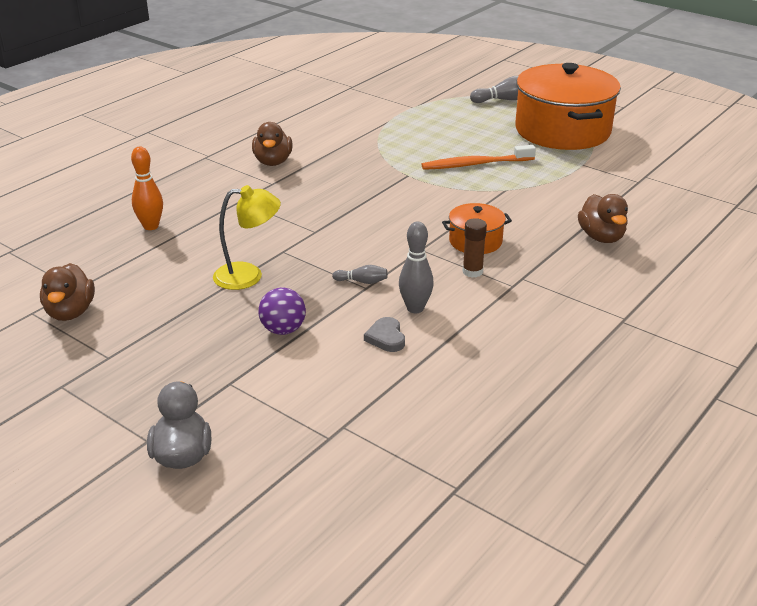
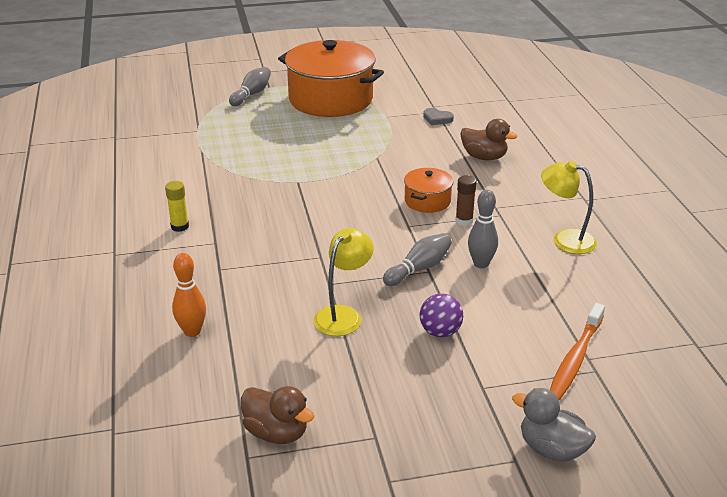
camera: 50 degrees left, 0 degrees up
(273, 162) = (180, 226): brown duck -> yellow glue stick
(362, 281) = (419, 269): grey bowling pin -> grey bowling pin, size x1.72
(386, 337) = (503, 292): grey heart -> grey heart (437, 119)
(475, 164) = (325, 150): orange toothbrush -> orange toothbrush (575, 359)
(527, 337) = (565, 239): none -> yellow lamp

